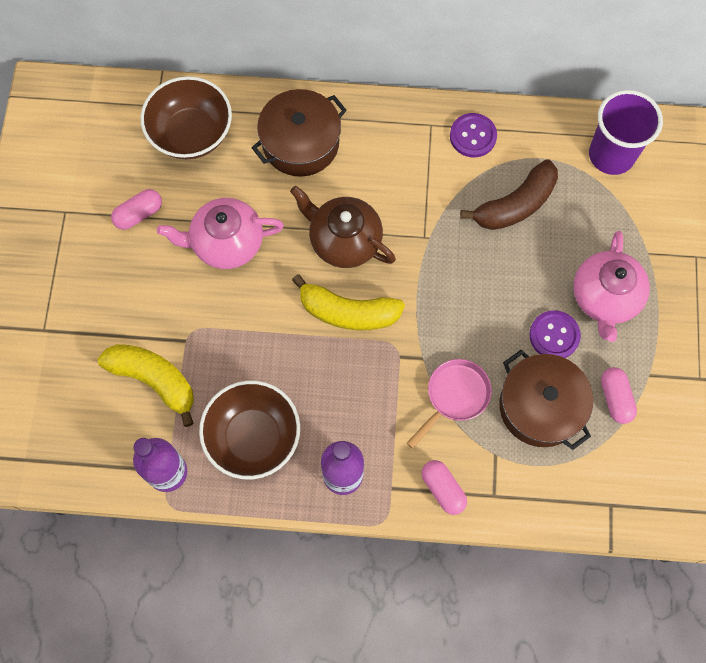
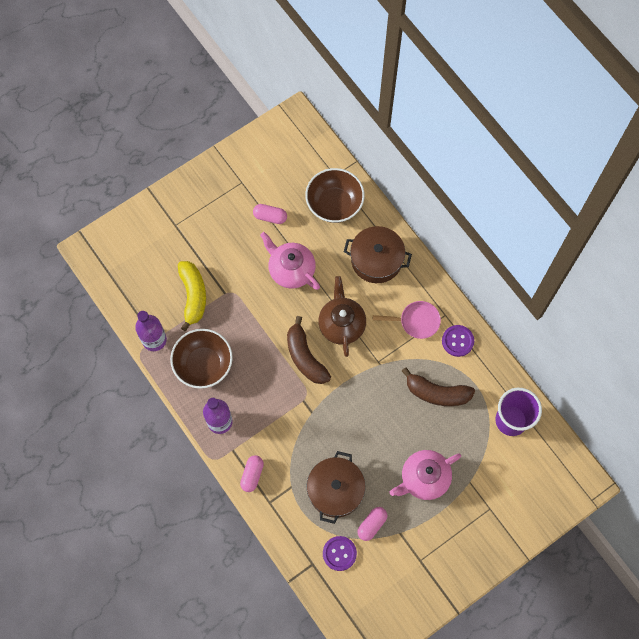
camera: 50 degrees right, 0 degrees up
(348, 312) = (305, 357): yellow banana -> brown banana
(454, 396) = (305, 443): pink pan -> pink pan (416, 321)
(554, 335) = (380, 468): purple button -> purple button (339, 553)

